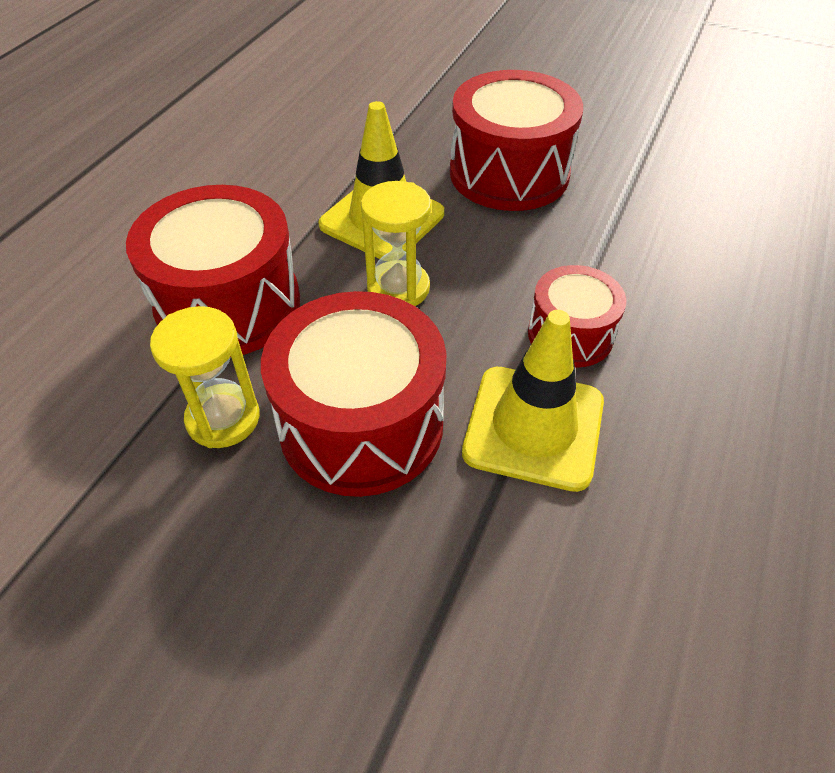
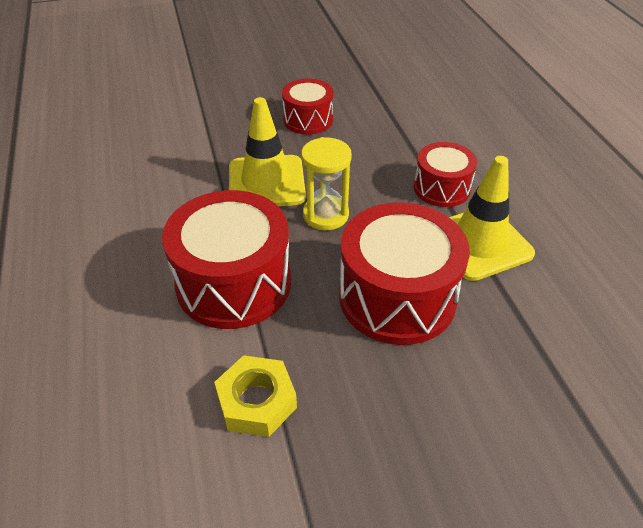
camera: 40 degrees left, 5 degrees down
(110, 431) = (257, 401): none -> yellow nut
(223, 418) = (318, 346): yellow hourglass -> none
(509, 173) = (308, 120): red drum -> red drum, size x0.58

